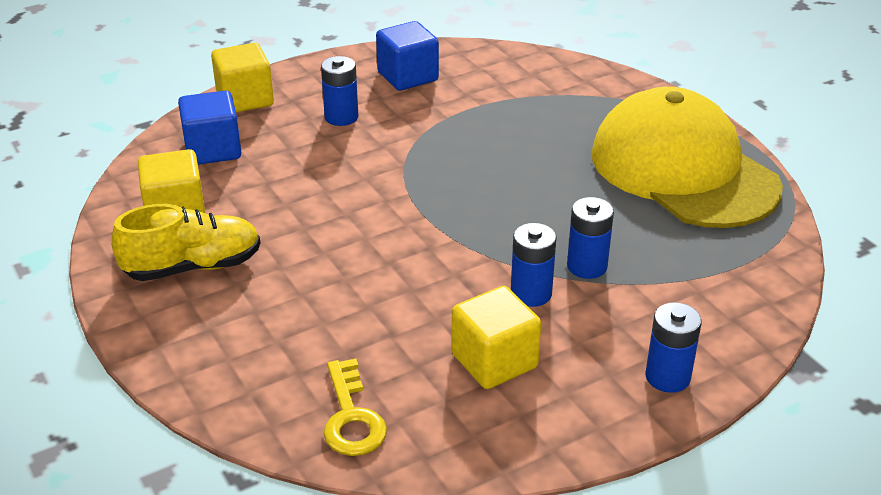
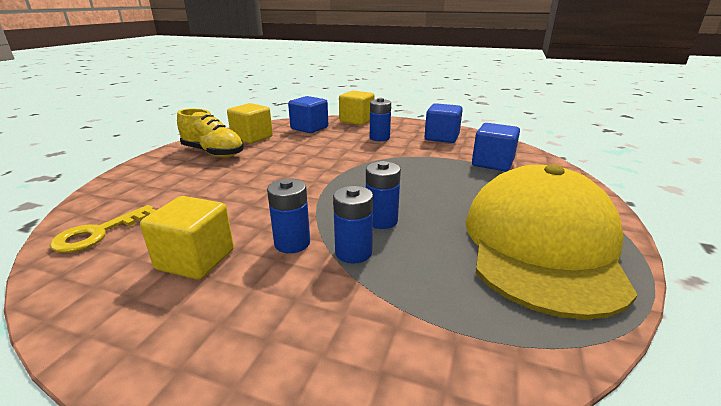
camera: 50 degrees right, 10 degrees down
(521, 92) = (492, 163): none -> blue cube
(667, 377) = (240, 364): blue battery -> blue battery (381, 221)

